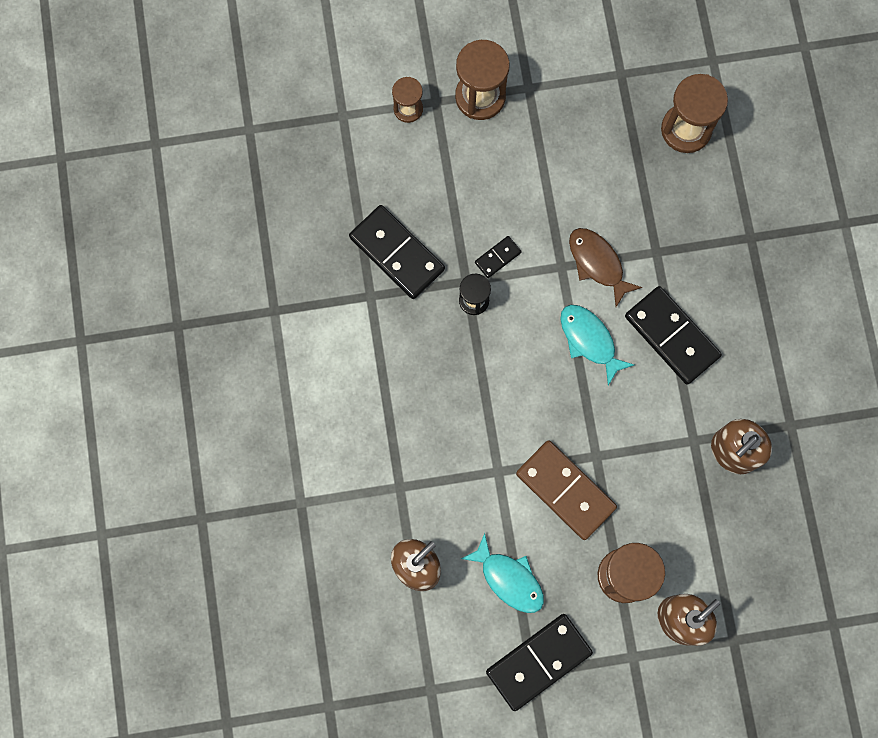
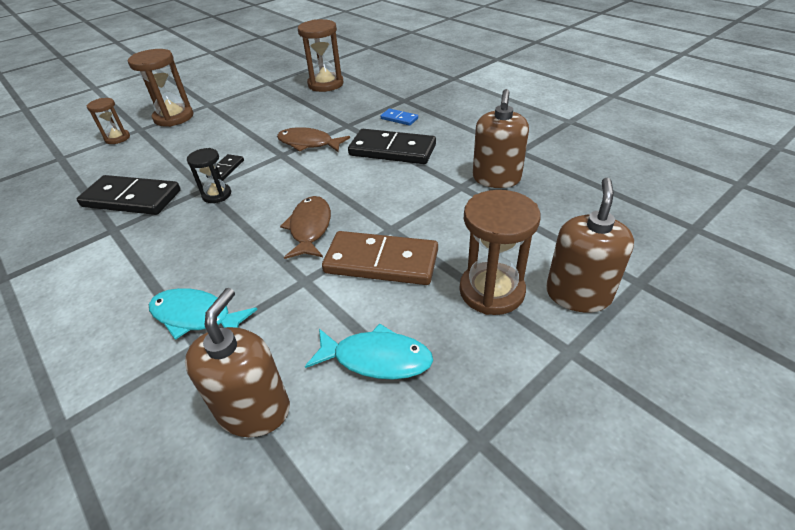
camera: 30 degrees left, 35 degrees down
(532, 409) = (310, 228): none -> brown fish
(538, 661) = (475, 421): black domino -> none
(589, 340) = (331, 175): turquoise fish -> turquoise fish (196, 316)
(718, 277) = (399, 119): none -> blue domino

